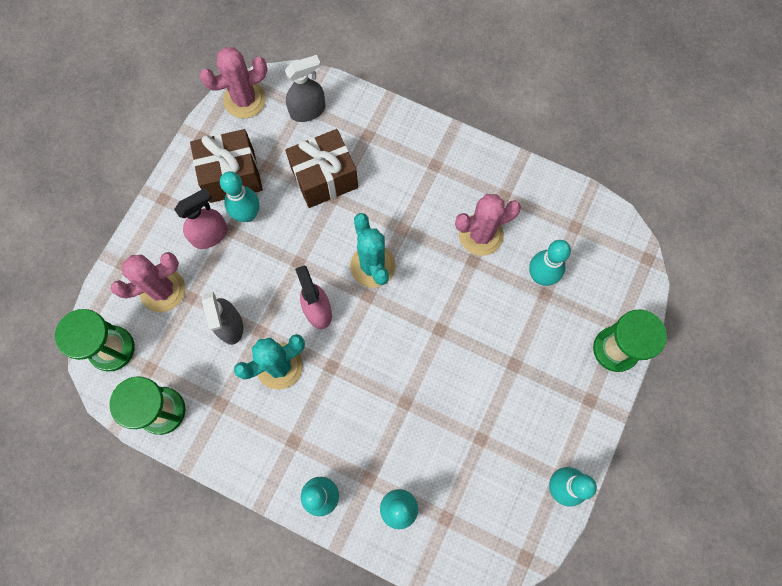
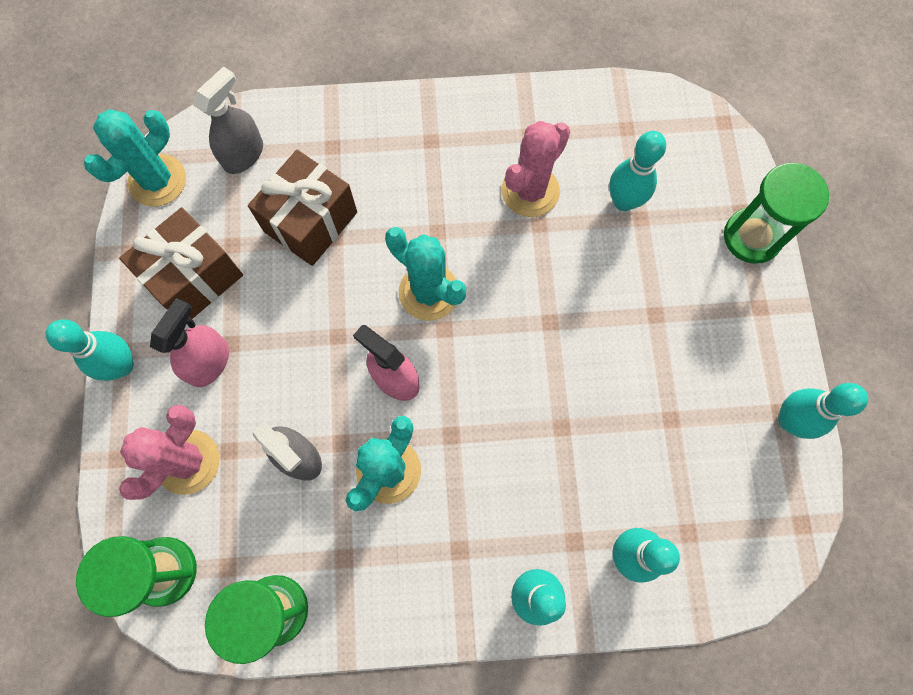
camera: 30 degrees left, 0 degrees up
(244, 100) = (157, 181): pink cactus -> turquoise cactus
(247, 214) = (242, 313): turquoise bowling pin -> turquoise bowling pin (122, 365)

